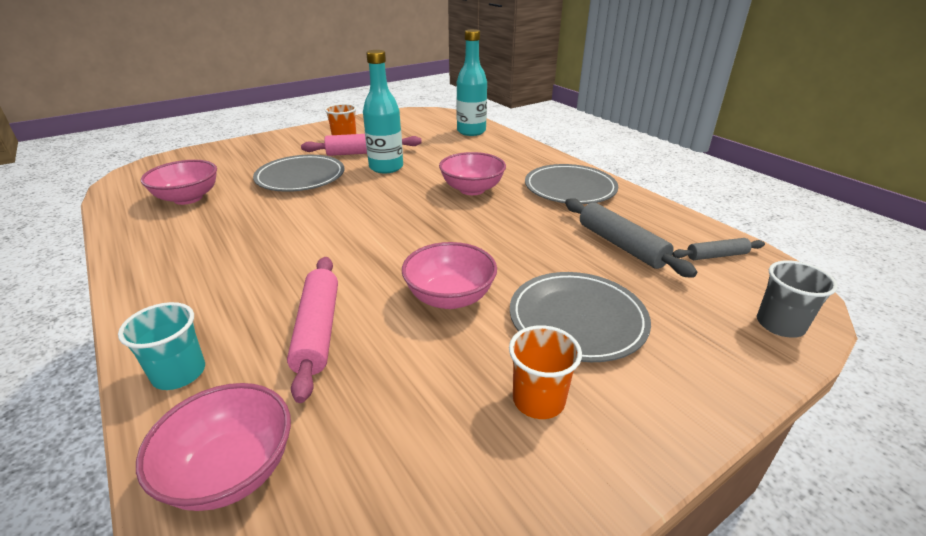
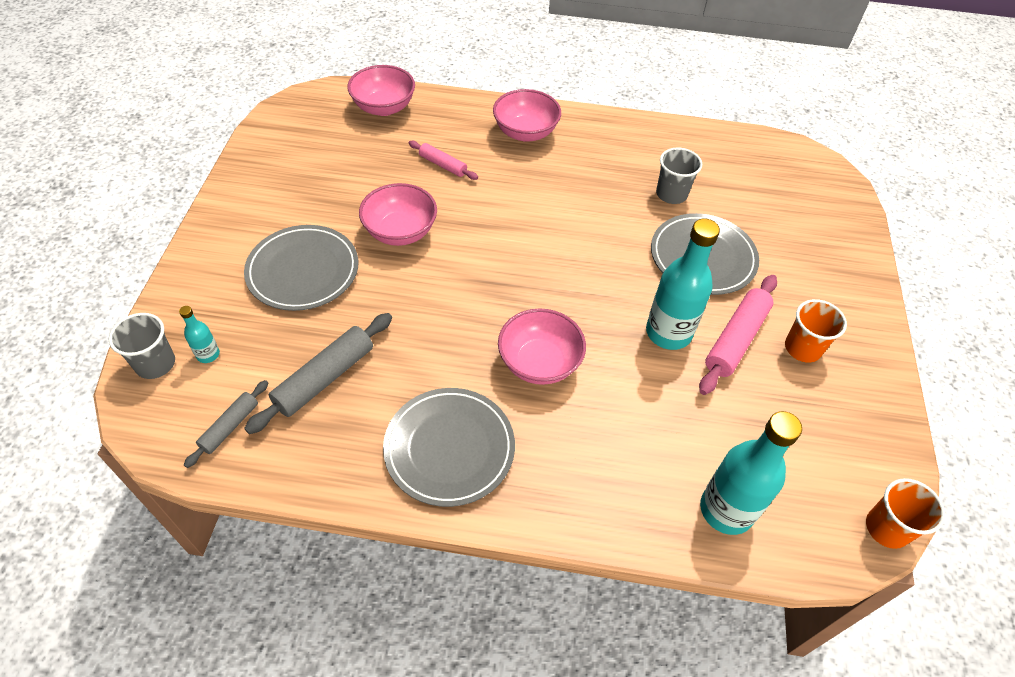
camera: 130 degrees right, 20 degrees up
(179, 373) = (468, 112): turquoise cup -> none
(188, 198) = (717, 175): pink bowl -> pink bowl (525, 132)
(234, 206) = (671, 194): none -> grey cup
(318, 330) = (443, 165): pink rolling pin -> pink rolling pin, size x0.59
(538, 400) = (285, 208): orange cup -> orange cup (886, 528)
(621, 245) = (325, 378): grey rolling pin -> grey rolling pin turned 60 degrees counterclockwise
(719, 305) = (208, 354): none -> turquoise bottle

